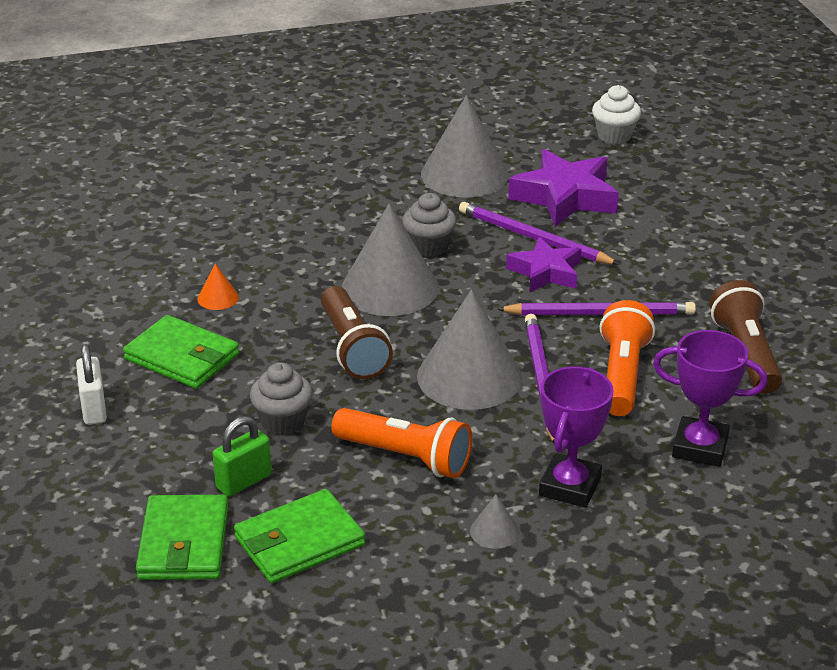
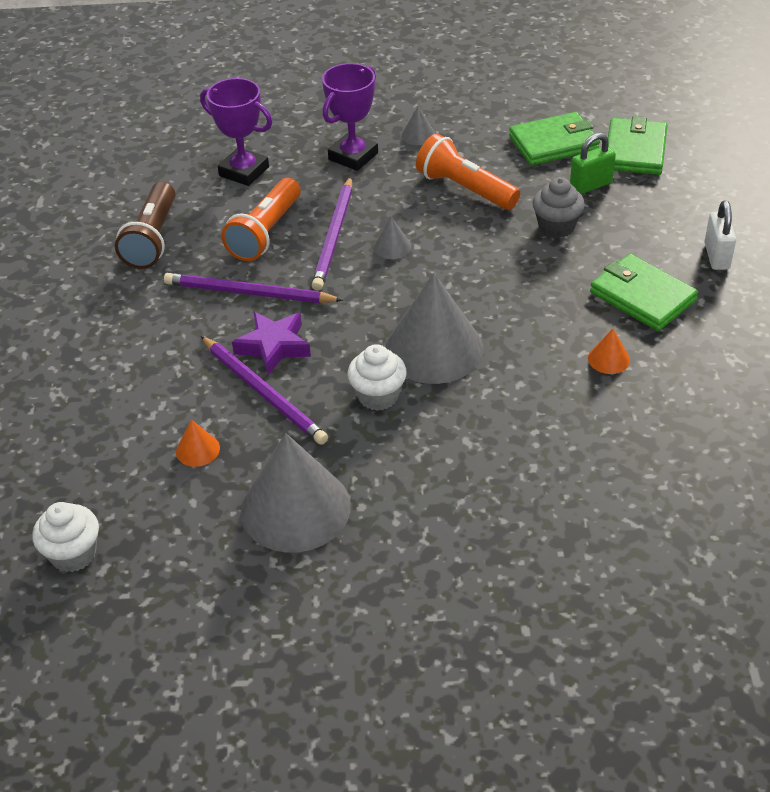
camera: 165 degrees left, 10 degrees up
(353, 348) = (485, 286): brown flashlight -> none
(429, 247) = (378, 396): grey cupcake -> white cupcake
(469, 377) = (392, 247): grey cone -> grey cone, size x0.42
(565, 197) = (197, 449): purple star -> orange cone

